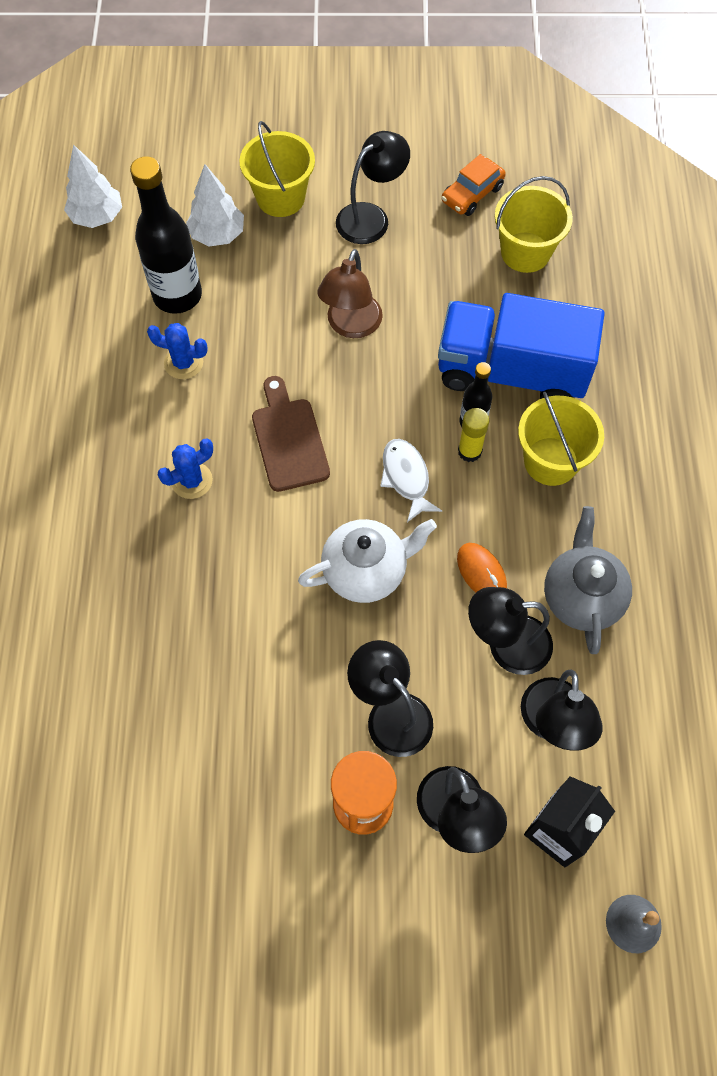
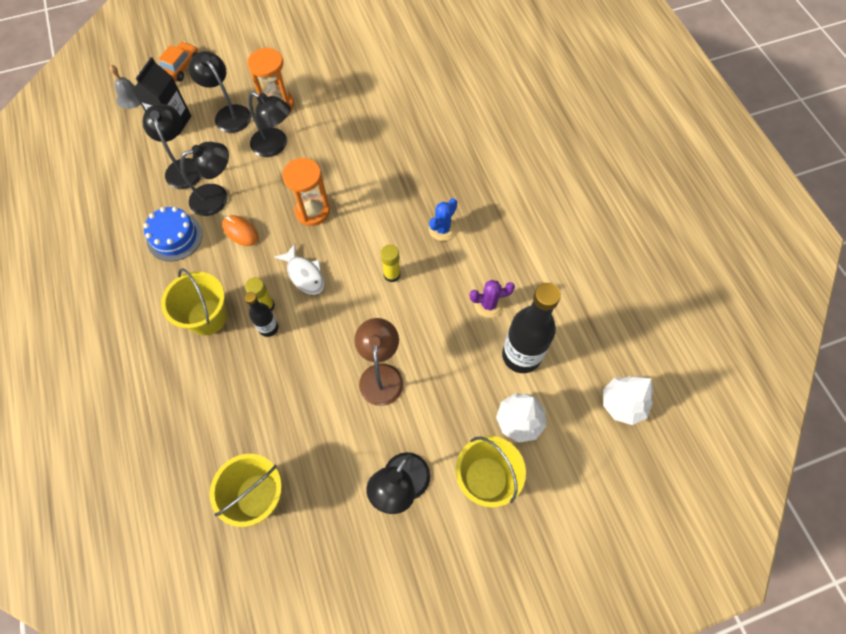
camera: 160 degrees right, 0 degrees up
(183, 363) = (488, 304): blue cactus -> purple cactus
(289, 439) = (392, 275): brown cutting board -> yellow glue stick
(366, 571) = (312, 211): white teapot -> orange hourglass
(472, 194) = (319, 546): orange car -> orange car (181, 67)
(511, 372) = (248, 377): blue truck -> none
(581, 596) = (174, 237): grey teapot -> blue cake

